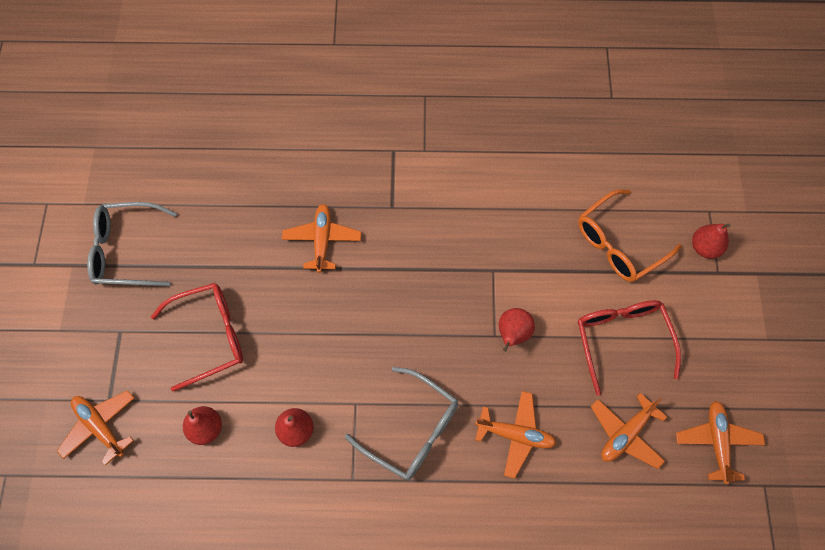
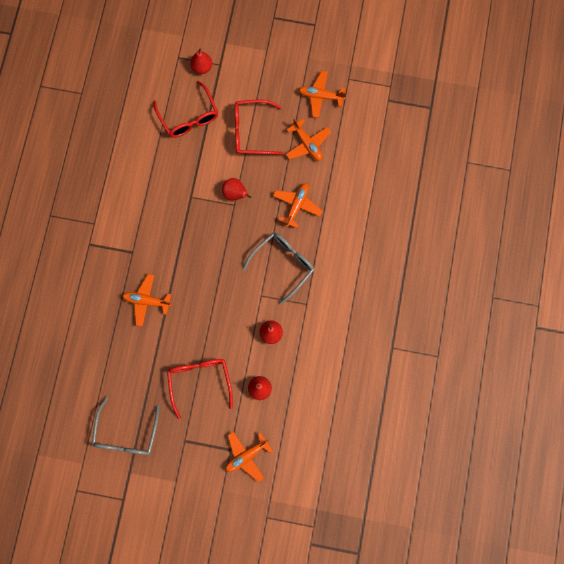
camera: 80 degrees left, 10 degrees up
(618, 244) = (189, 117): orange glasses -> red glasses

